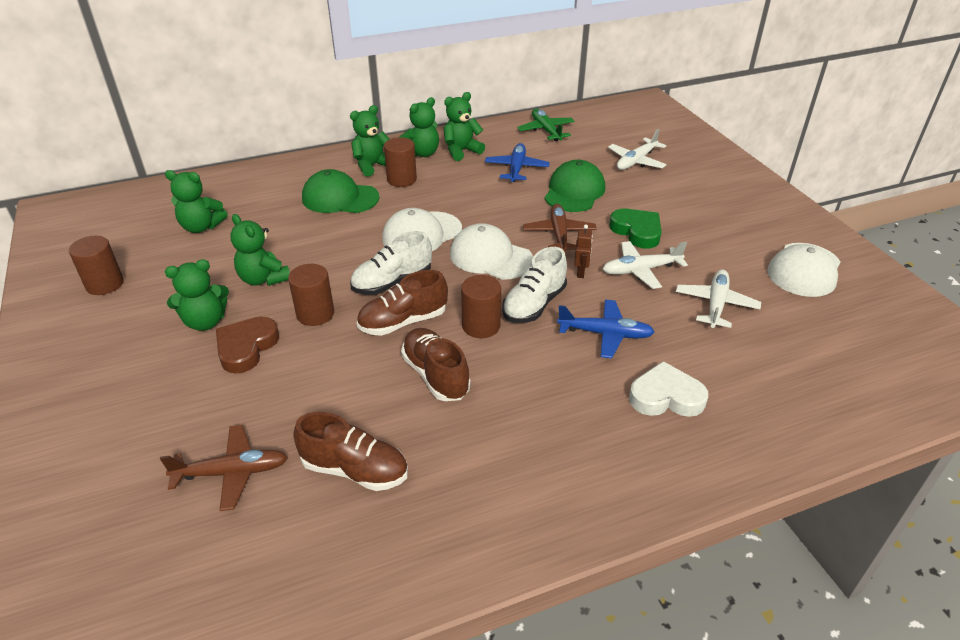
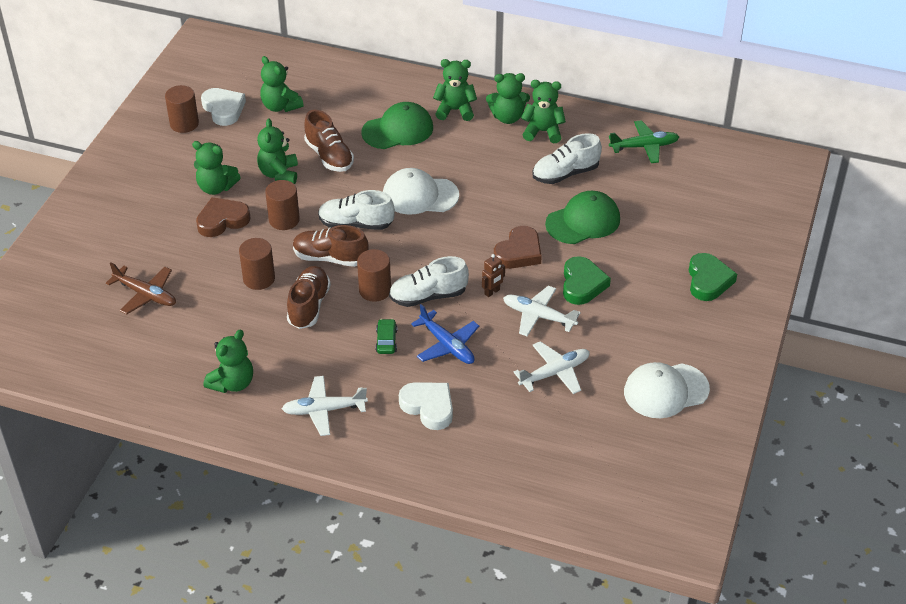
camera: 40 degrees right, 5 degrees up
(139, 254) = (223, 109): none -> white heart
(340, 198) = (398, 130): green cap -> green cap turned 105 degrees clockwise
(355, 470) = (206, 333): brown shoe -> brown shoe (329, 156)
(401, 179) = (462, 136): brown cylinder -> brown cylinder (259, 278)
(450, 505) = (232, 383): none -> green teddy bear
(490, 257) = (445, 242): white cap -> none
(516, 169) = (565, 174): blue plane -> white shoe
(546, 130) = (644, 147): green plane -> green plane turned 60 degrees clockwise
(549, 362) = (386, 341): none -> green car
(559, 234) = (519, 252): brown plane -> brown heart
(636, 161) = (679, 221): white plane -> white plane (324, 410)
(711, 186) = (708, 280): none -> green heart

